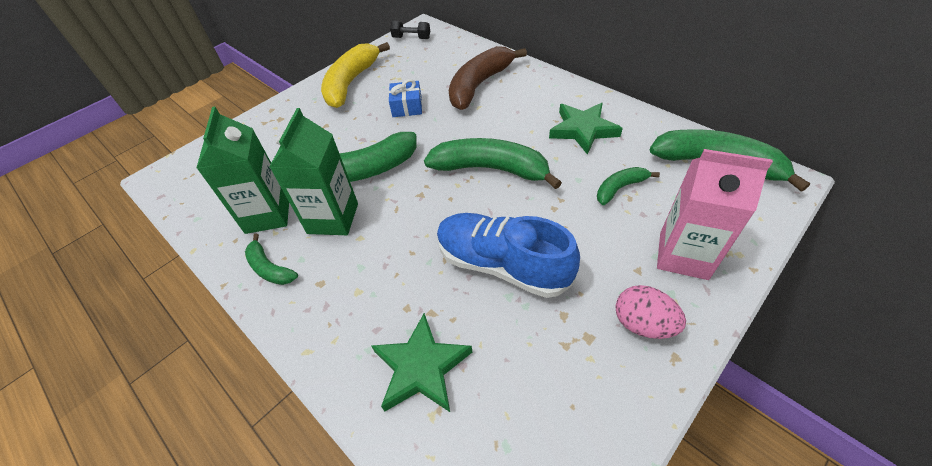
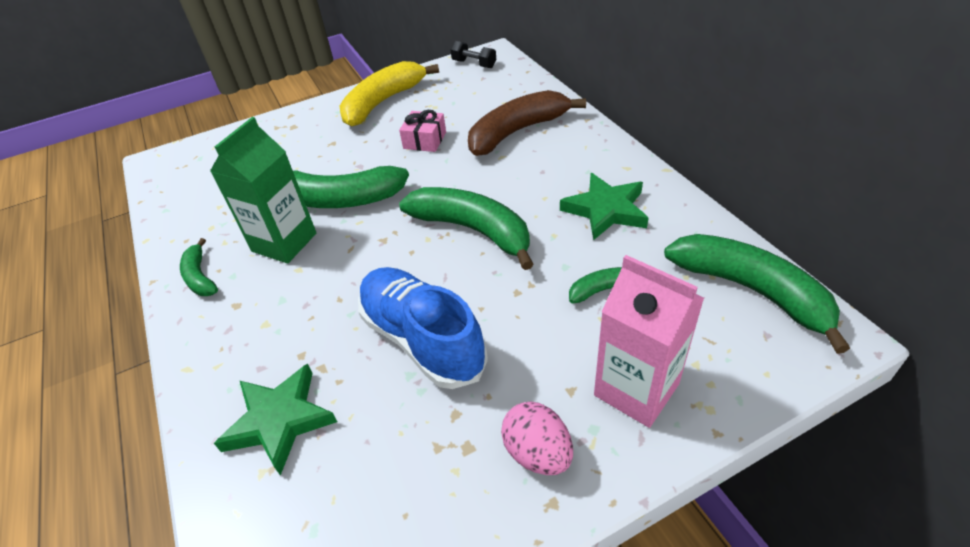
camera: 20 degrees right, 5 degrees down
(268, 214) = (228, 223): green carton -> none
(407, 107) = (425, 140): blue gift -> pink gift

